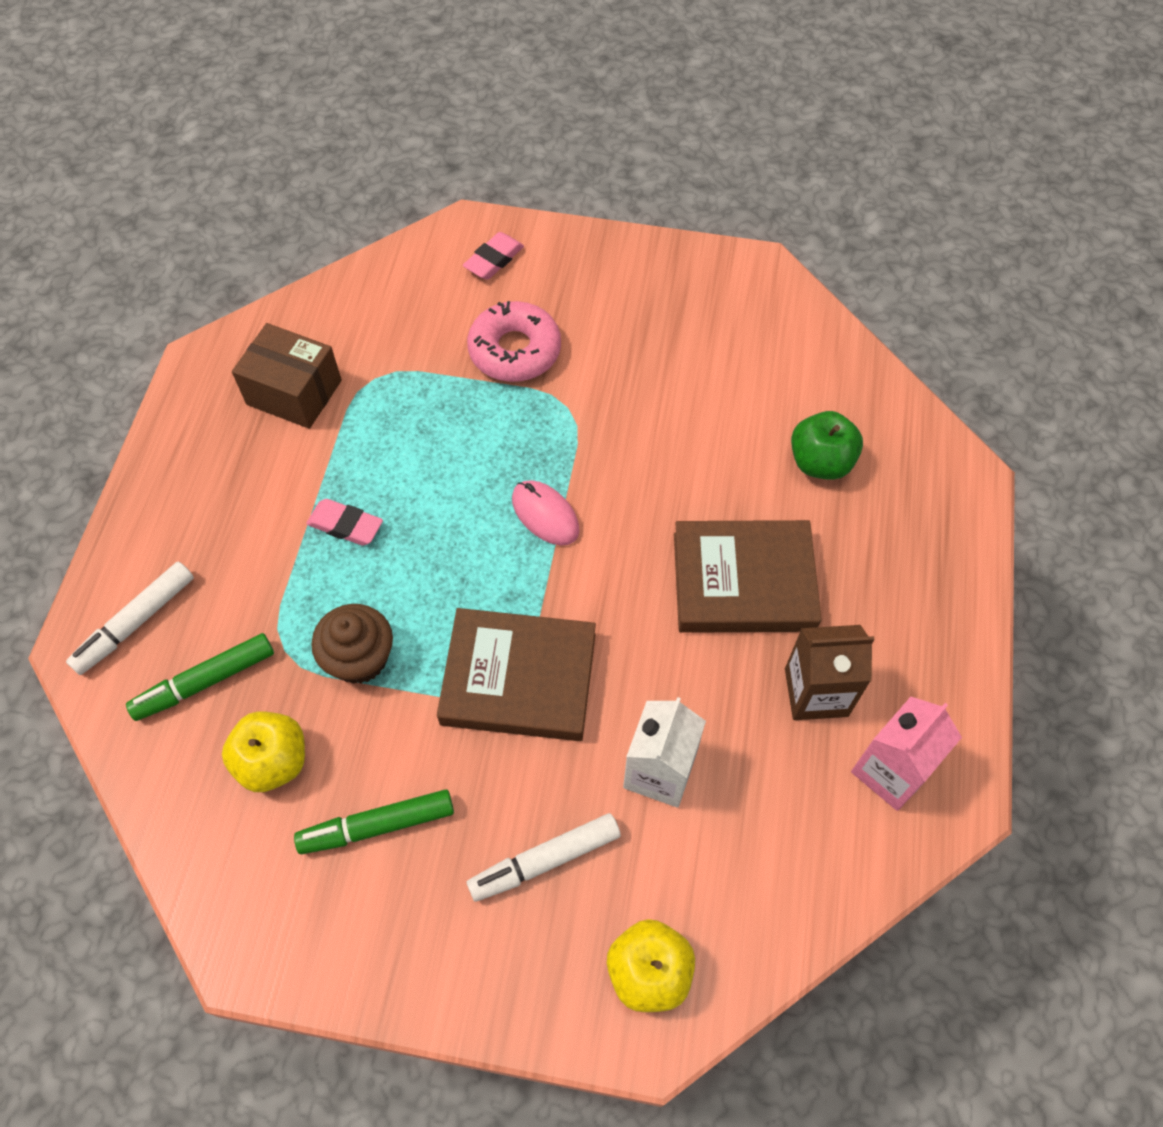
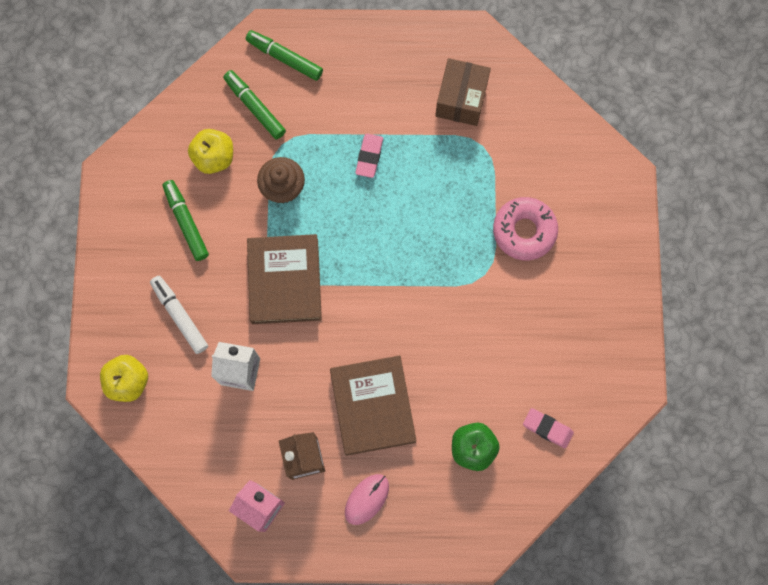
camera: 80 degrees right, 15 degrees up
(135, 623) = (284, 58): white marker -> green marker
(494, 260) = (601, 201): pink eraser -> pink eraser (547, 428)
(545, 515) = (399, 275): pink mouse -> pink mouse (367, 499)

